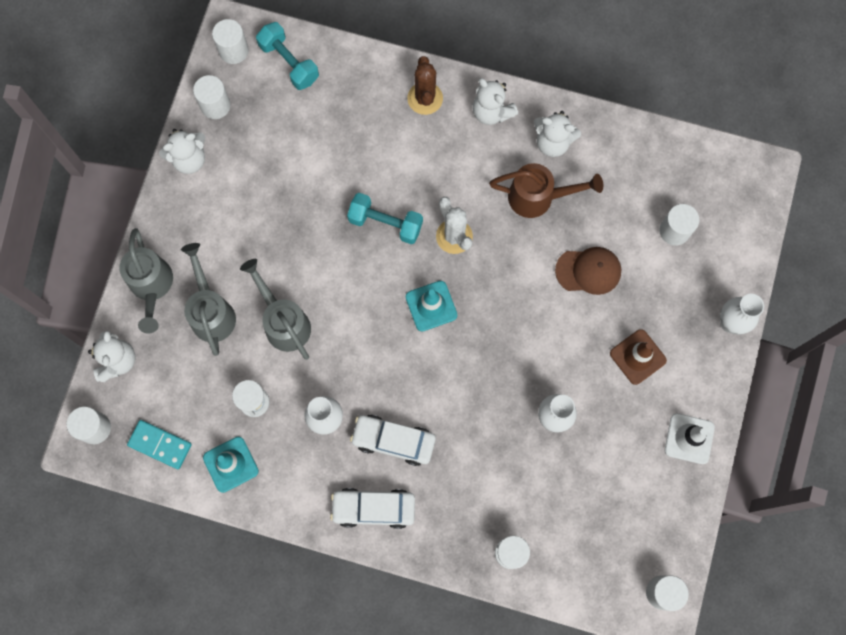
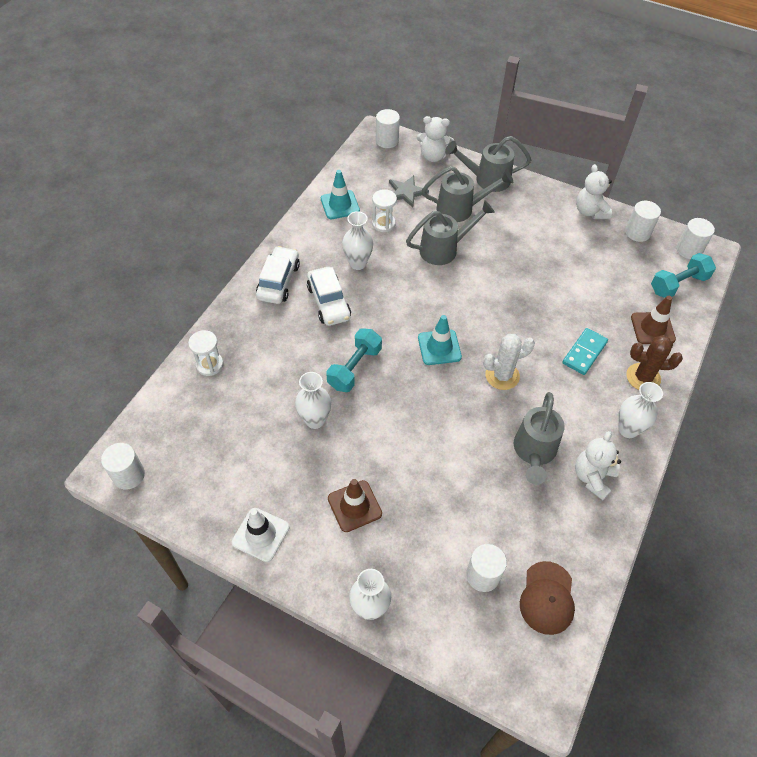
camera: 100 degrees right, 20 degrees down
(160, 444) = (366, 170): turquoise domino -> turquoise domino (584, 353)
(193, 384) = (406, 192): none -> grey star
(358, 89) = (652, 328): none -> brown traffic cone
(385, 223) = (521, 328): turquoise dumbbell -> turquoise dumbbell (354, 368)
(393, 441) = (329, 302): white car -> white car turned 135 degrees clockwise
(491, 112) = (628, 429): white teddy bear -> white vase
(538, 197) = (534, 452): brown watering can -> grey watering can
(588, 271) = (451, 481): brown cap -> brown cap (547, 598)

